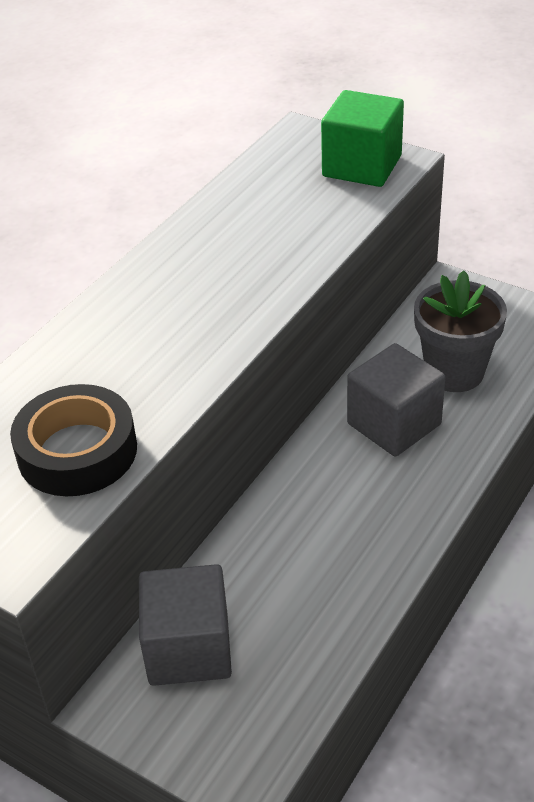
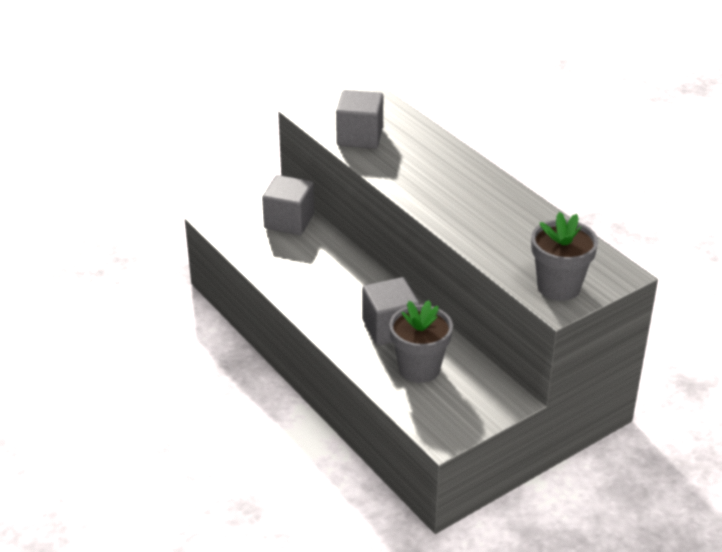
camera: 110 degrees right, 5 degrees down
(77, 451) = (360, 137): black tape -> grey cube
(362, 166) = (558, 287): green cube -> grey flower pot

